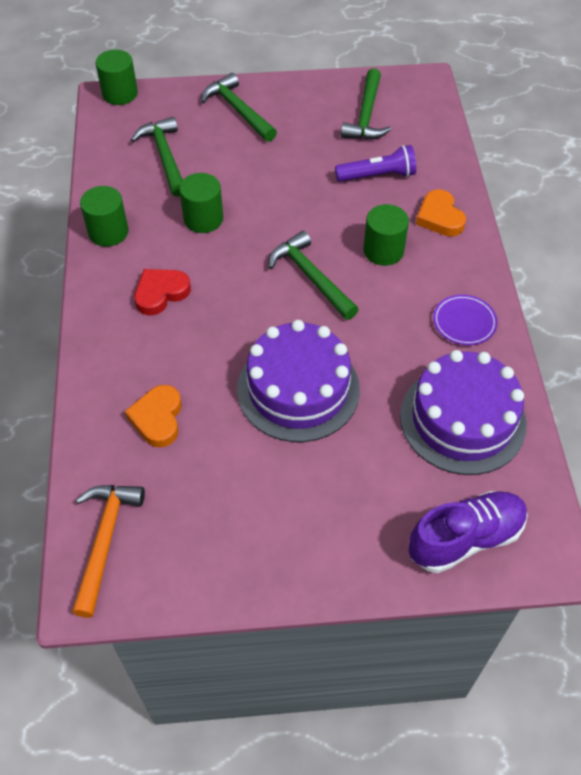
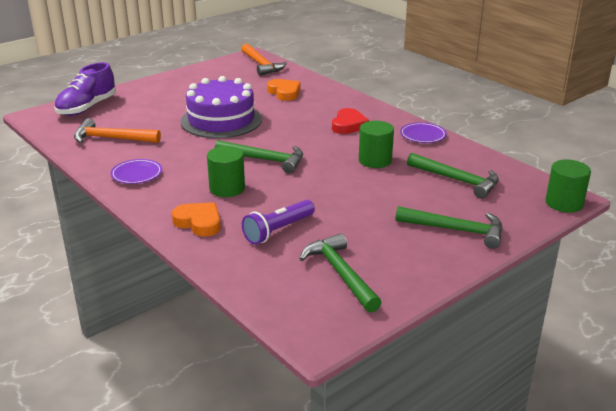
camera: 145 degrees right, 25 degrees down
(108, 232) = (423, 135): green cylinder -> purple plate
(462, 419) = (111, 138): purple cake -> orange hammer

